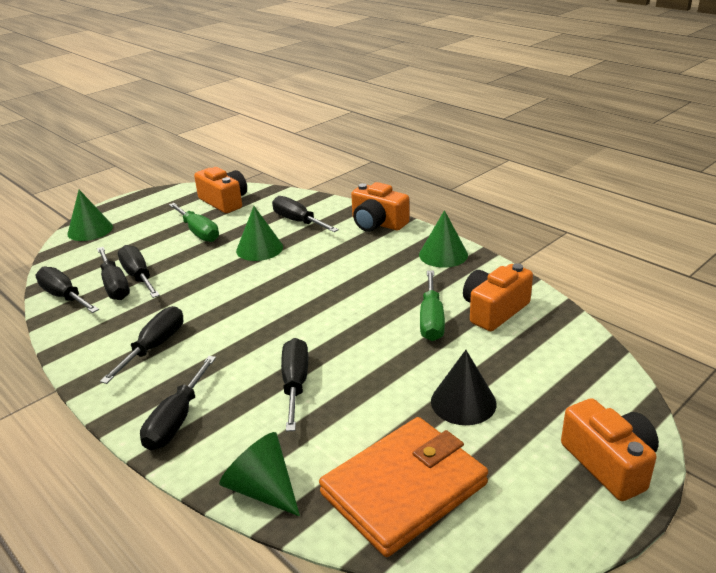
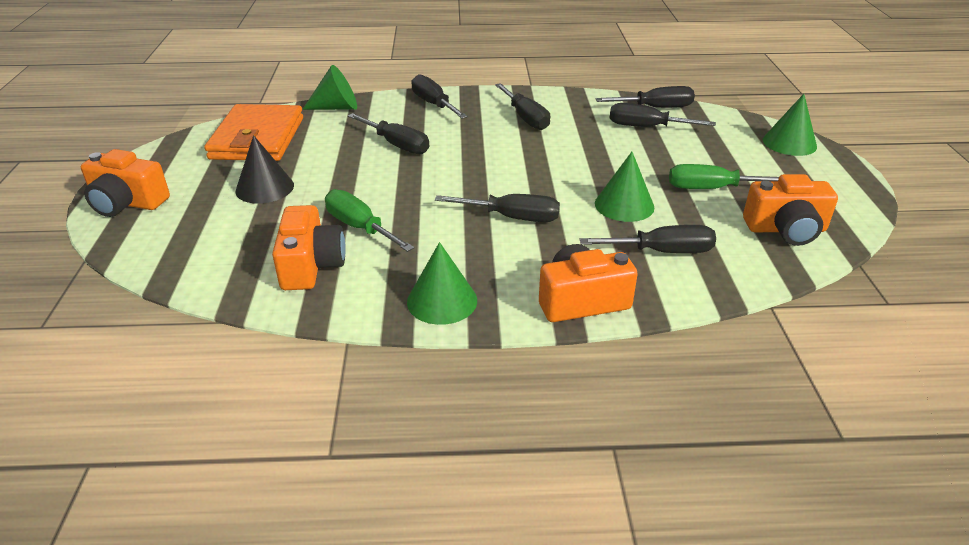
camera: 130 degrees right, 5 degrees up
(138, 276) = (649, 139): black screwdriver -> black screwdriver (512, 217)

